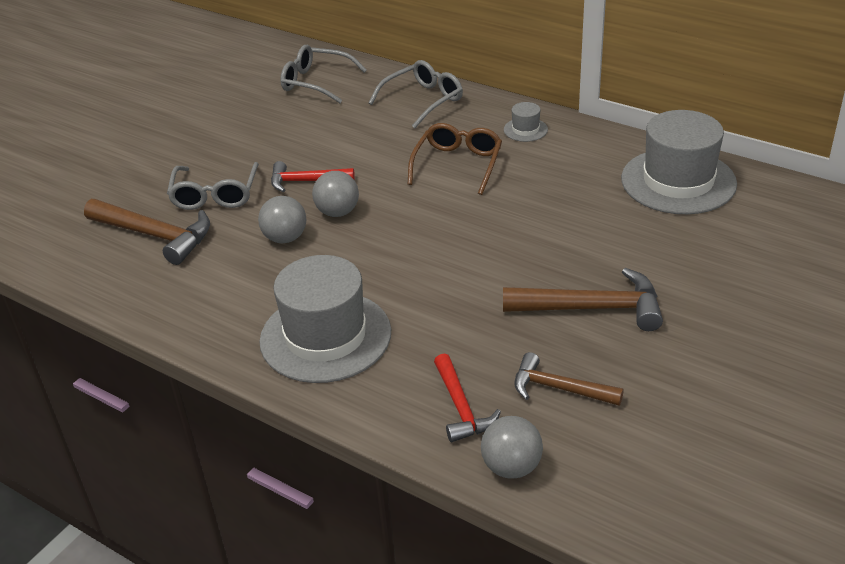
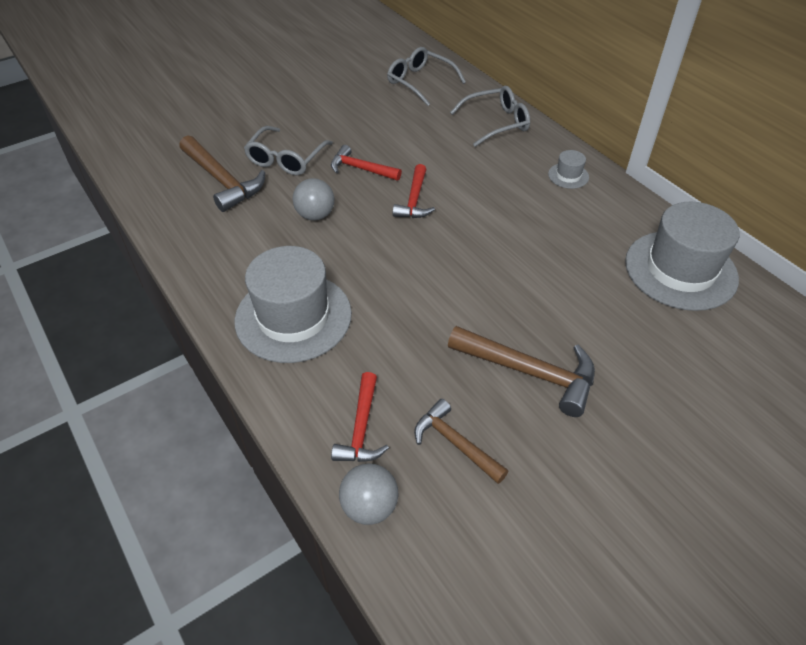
camera: 20 degrees right, 10 degrees up
(338, 212) = (369, 205): grey ball -> none
(383, 194) = (414, 200): none -> red hammer
(457, 165) = (491, 191): brown glasses -> none

